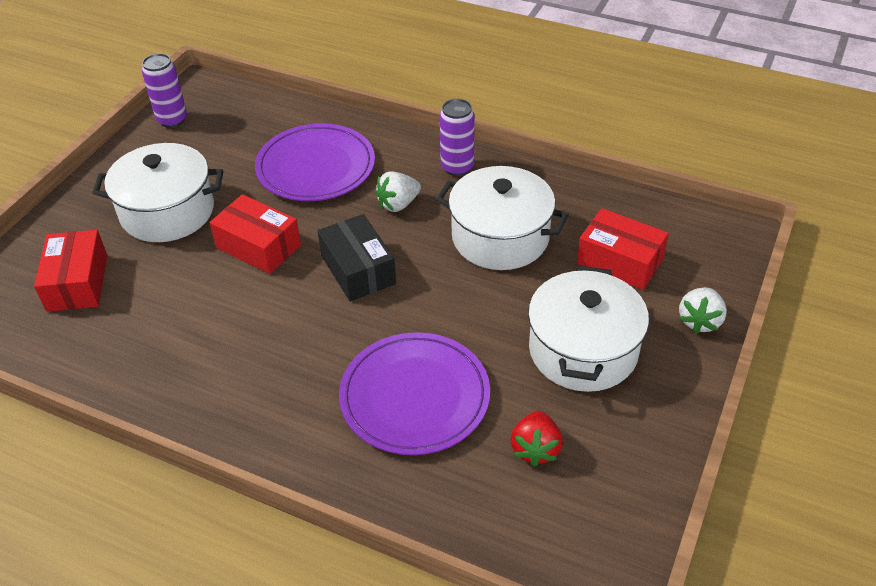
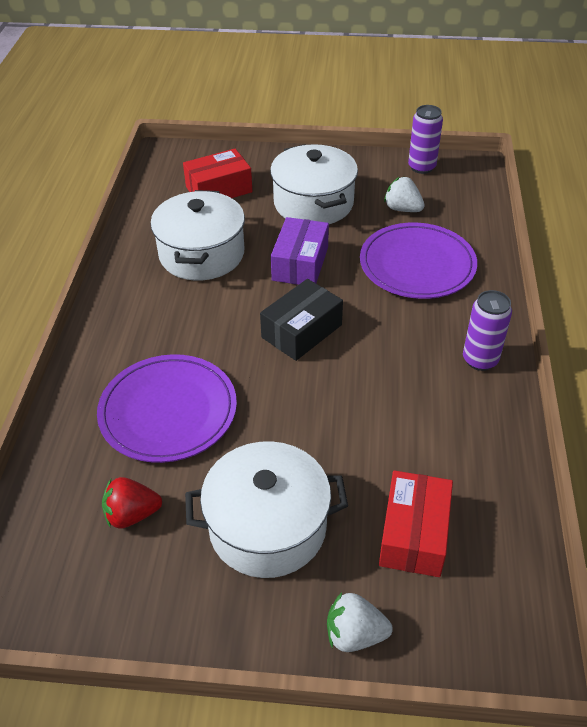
camera: 70 degrees right, 0 degrees up
(258, 246) = (300, 264): red box -> purple box
(398, 204) = (400, 332): white strawberry -> white strawberry (402, 209)
(500, 237) = (396, 420): white pot -> white pot (201, 254)

